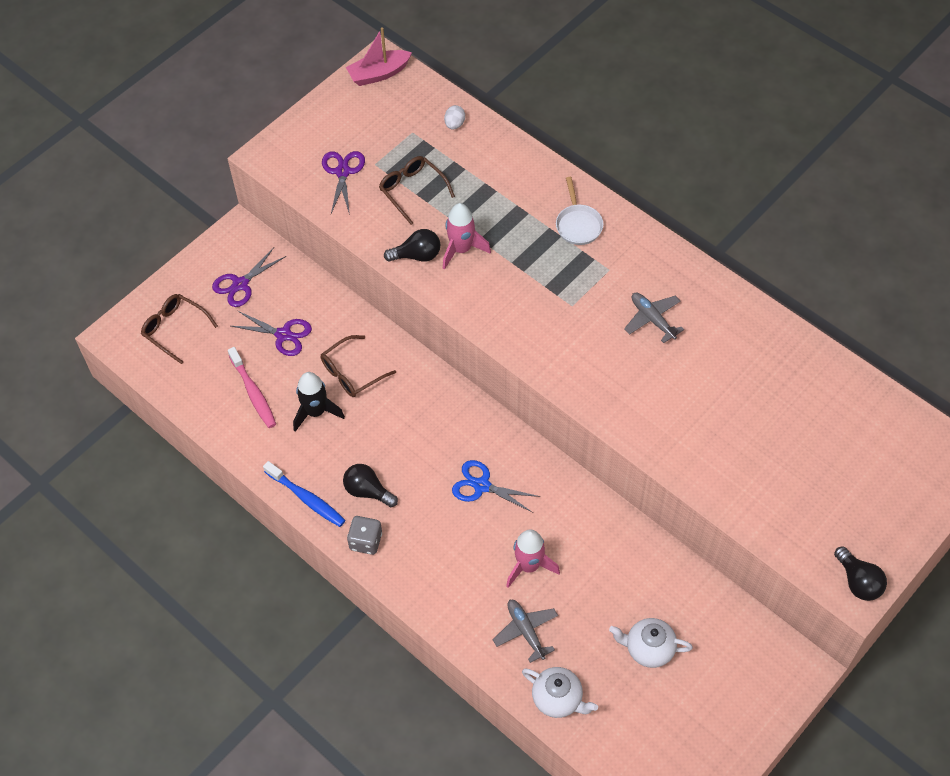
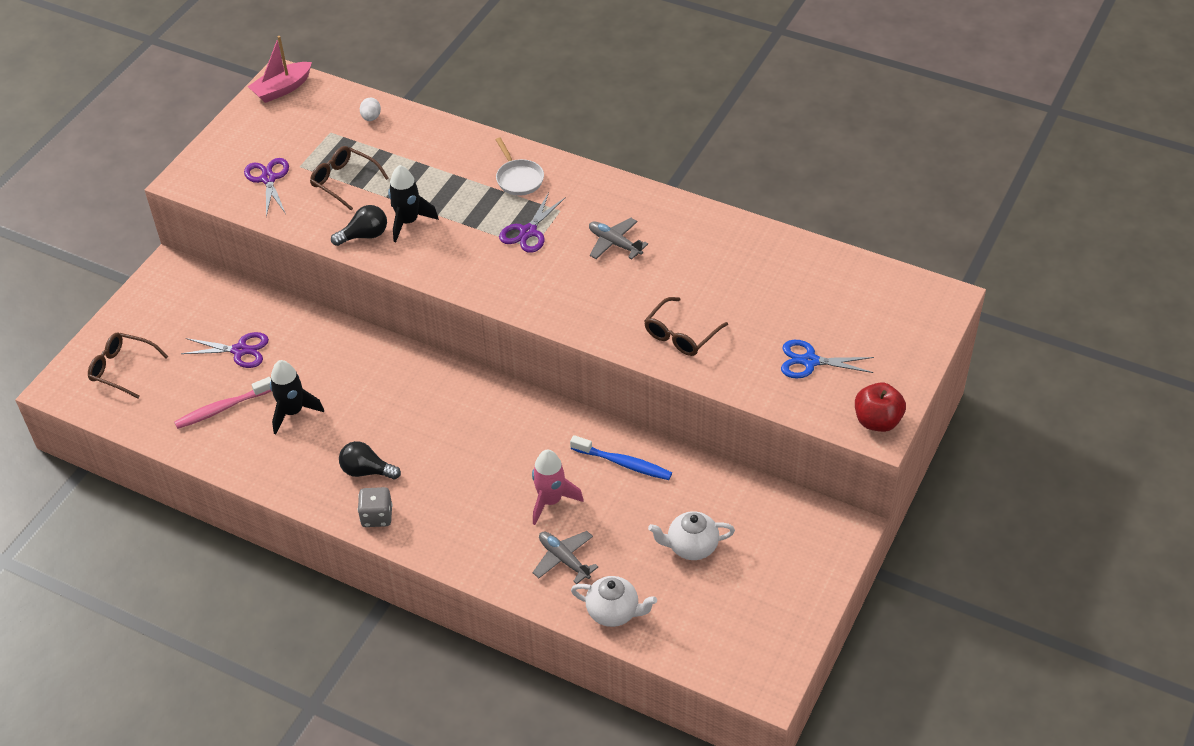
camera: 15 degrees left, 10 degrees down
(240, 284) = (182, 315): purple scissors -> purple scissors (528, 232)
(253, 393) = (222, 408): pink toothbrush -> pink toothbrush turned 105 degrees clockwise
(307, 498) = (304, 491): blue toothbrush -> blue toothbrush (623, 463)
(352, 373) = (321, 370): brown glasses -> brown glasses (680, 335)
(461, 249) = (408, 222): pink rocket -> black rocket
(482, 486) = (483, 441): blue scissors -> blue scissors (810, 361)
(858, 581) = (877, 421): black light bulb -> red apple

